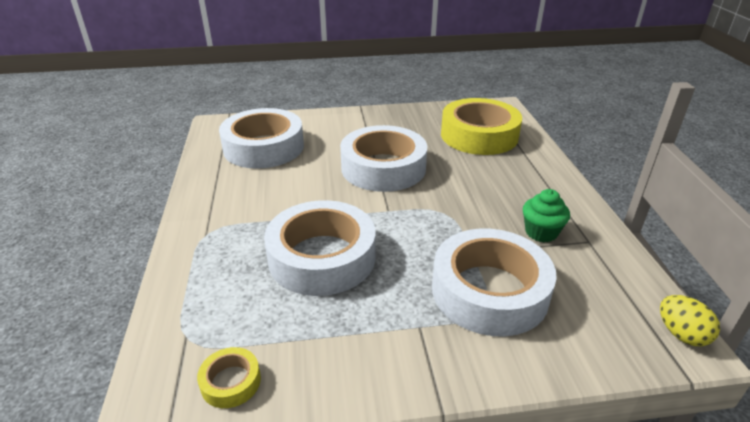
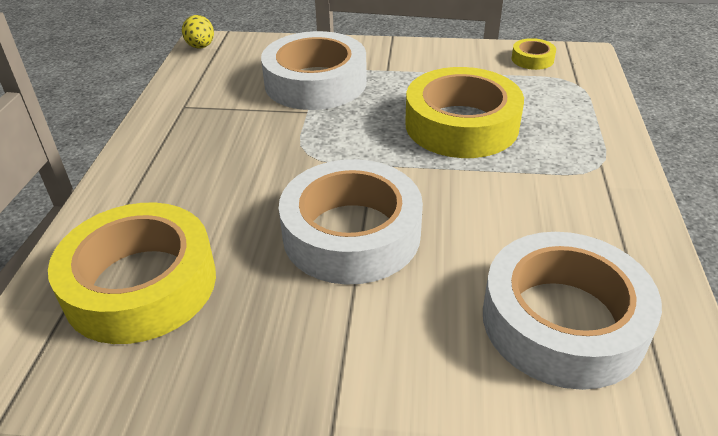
camera: 165 degrees left, 5 degrees up
(322, 257) = (461, 125): white tape -> yellow tape
(541, 232) = (220, 119): green cupcake -> none

